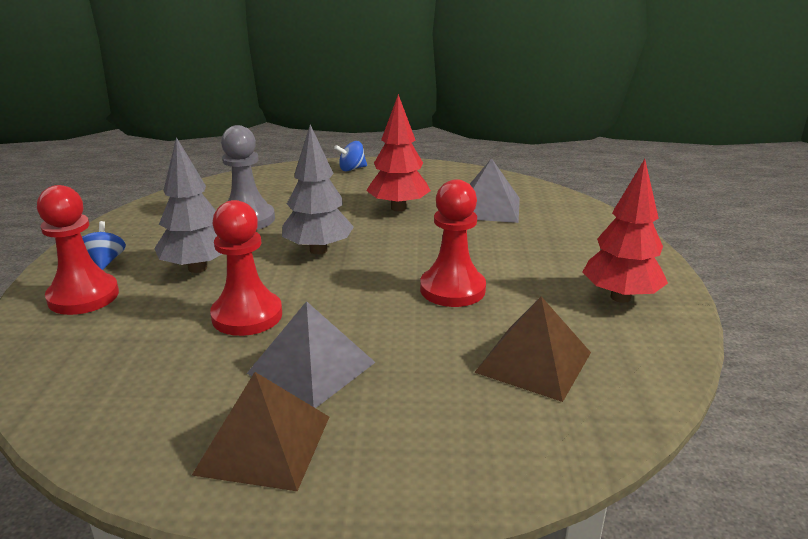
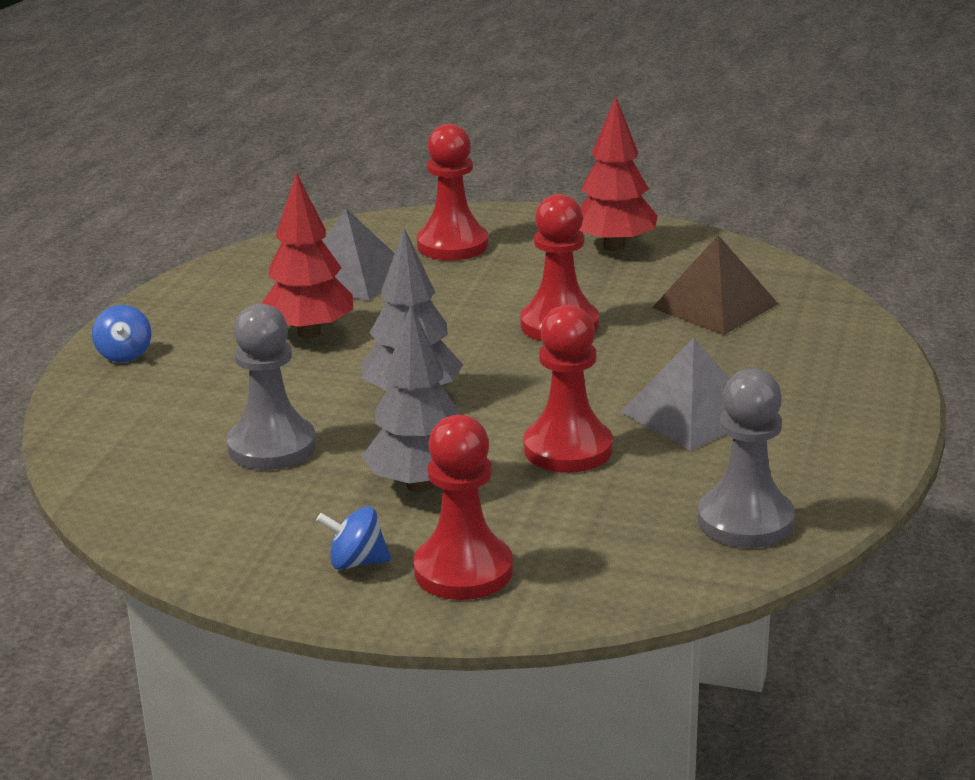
camera: 75 degrees left, 0 degrees up
(121, 414) = (745, 521): none -> grey pawn
(264, 444) = (810, 442): brown pyramid -> none
(565, 233) = (452, 245): none -> red pawn

